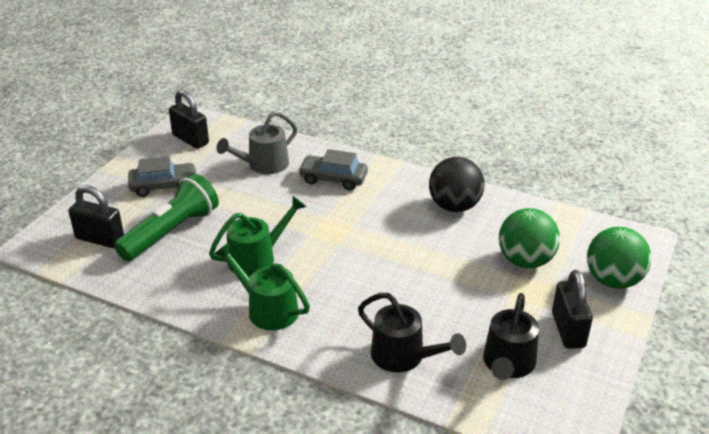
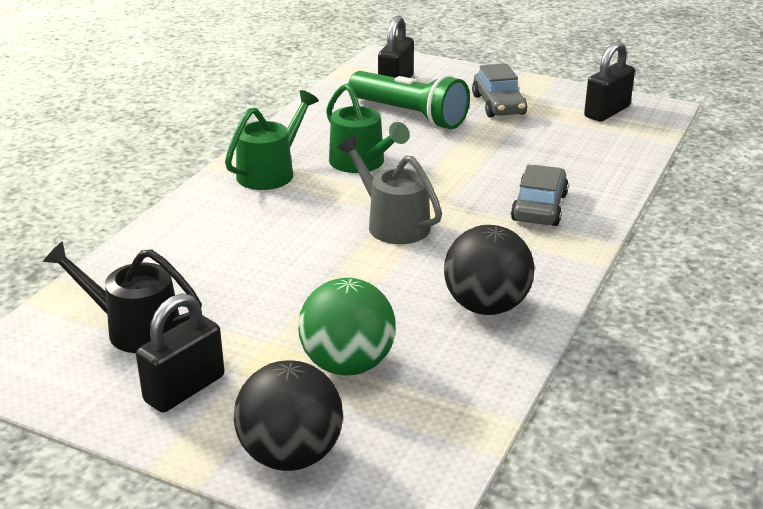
camera: 90 degrees right, 5 degrees down
(263, 165) = (560, 159): grey watering can -> grey watering can (392, 223)
(404, 357) = (171, 254): black watering can -> none
(568, 330) = (184, 389): black padlock -> black padlock turned 45 degrees counterclockwise
(613, 280) = (291, 455): green ball -> black ball

